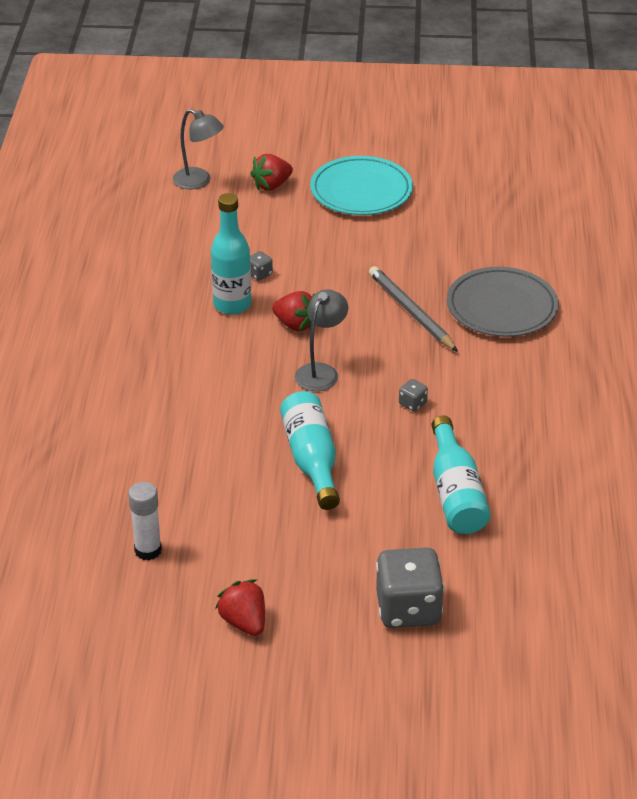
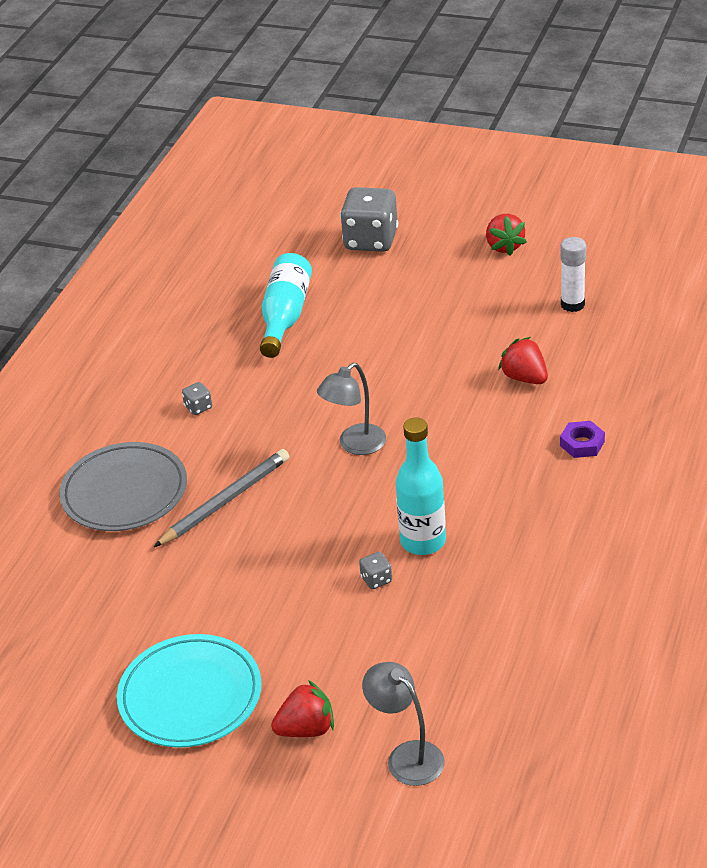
camera: 160 degrees left, 0 degrees up
(114, 400) = (582, 443): none -> purple nut
(295, 325) = (360, 504): red strawberry -> red strawberry (524, 378)
(311, 460) = (401, 360): turquoise bottle -> none
(411, 312) = (225, 501): grey pencil -> grey pencil turned 120 degrees counterclockwise
(412, 404) = (279, 399): grey dice -> grey dice (198, 407)

